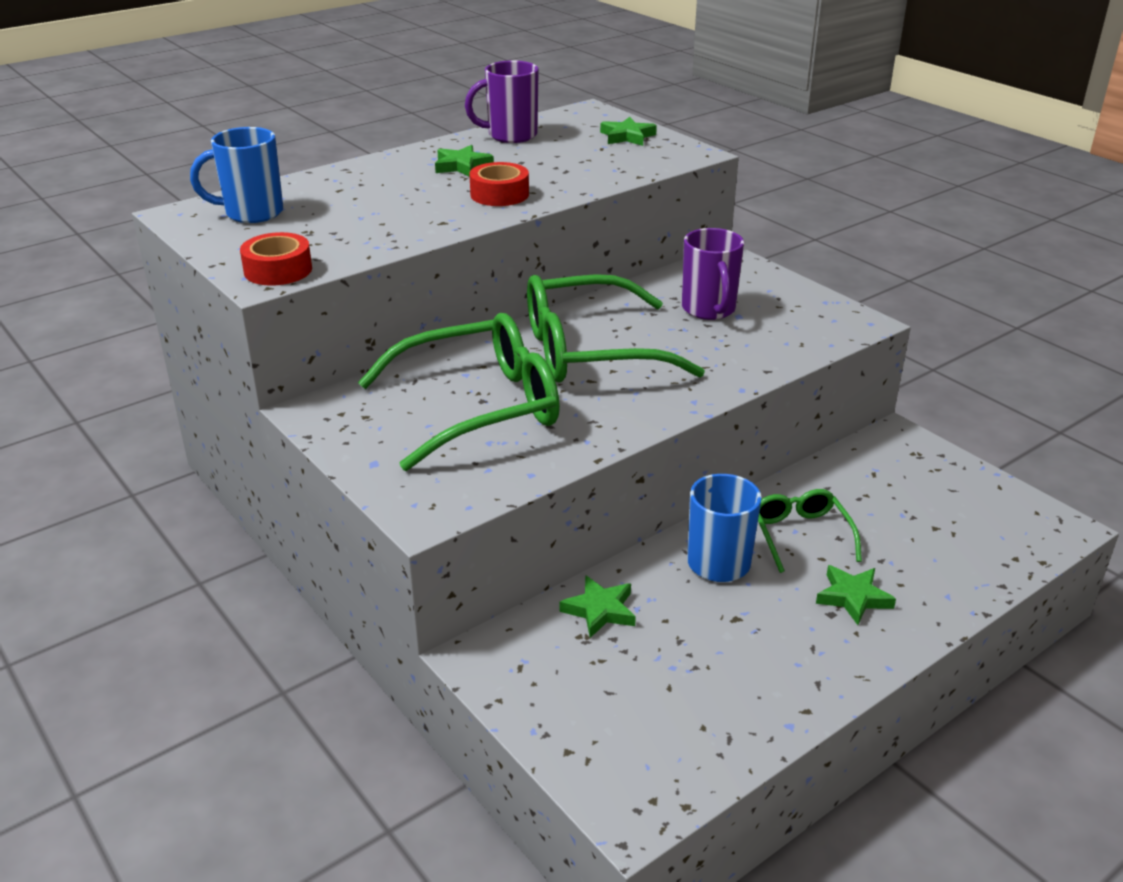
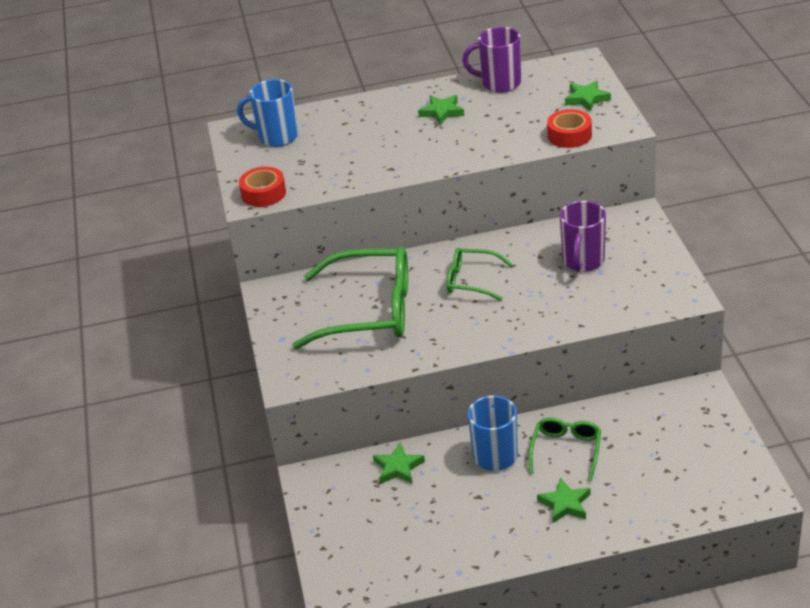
camera: 30 degrees right, 5 degrees up
(499, 194) = (447, 147): red tape -> red tape (569, 135)
(590, 351) = (472, 280): green glasses -> green glasses, size x0.52

